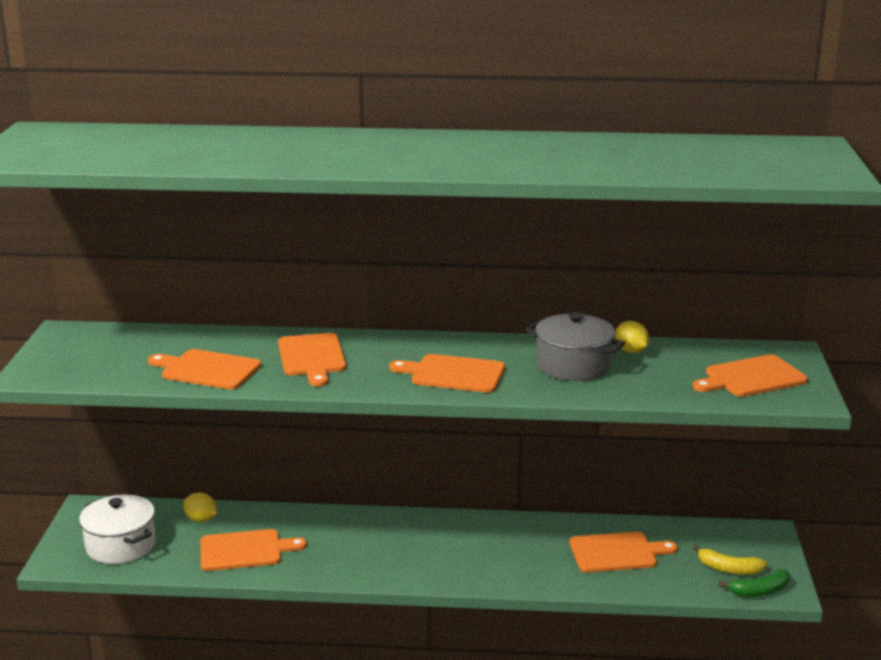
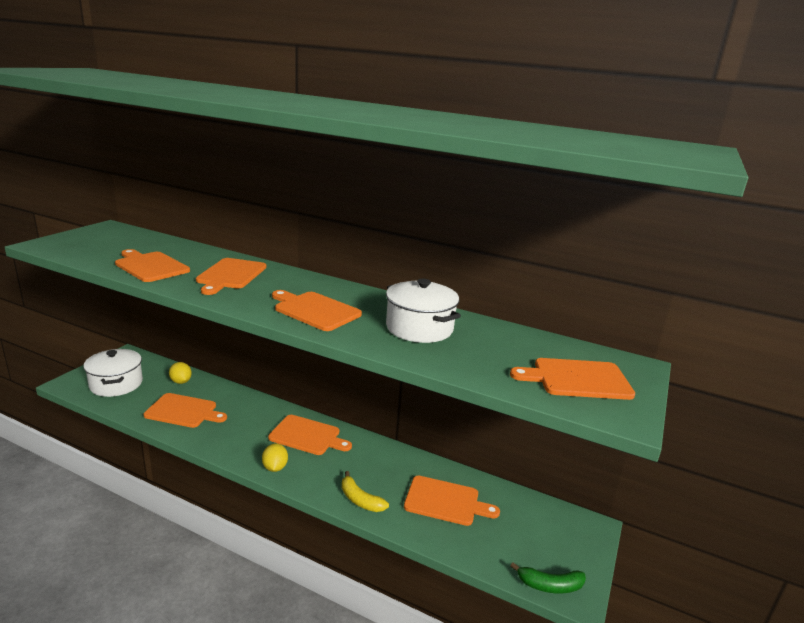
camera: 20 degrees right, 0 degrees up
(418, 534) = (307, 436): none -> orange cutting board
(573, 366) = (419, 328): grey pot -> white pot
(631, 351) = (482, 329): yellow lemon -> yellow lemon (275, 467)
(729, 569) = (534, 551): yellow banana -> yellow banana (360, 500)

